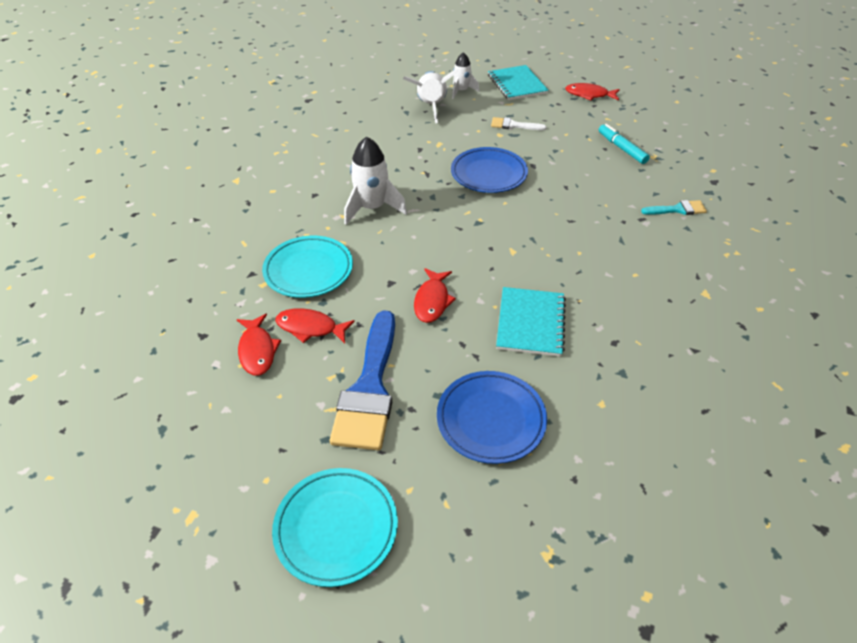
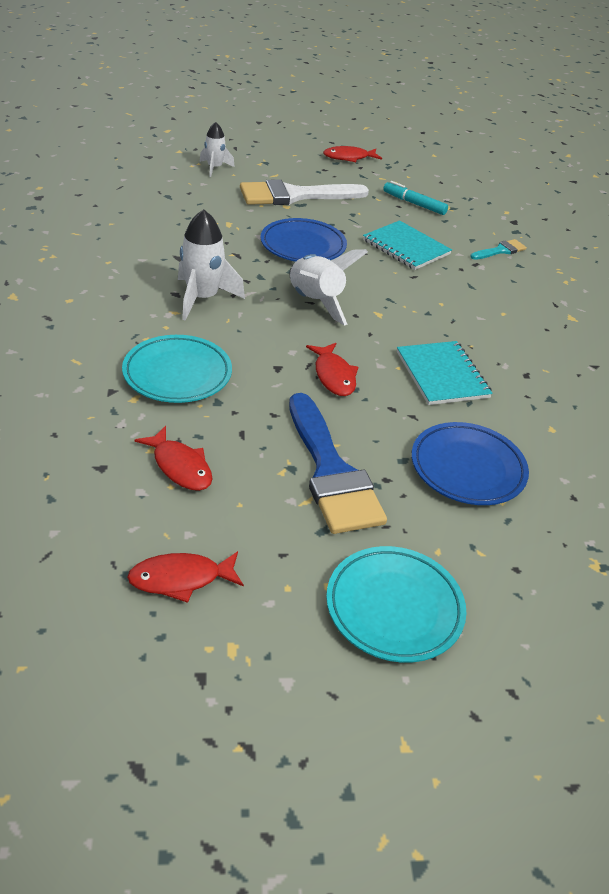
camera: 30 degrees left, 5 degrees down
(310, 328) = (223, 430): red fish -> red fish (180, 579)
(431, 107) = (192, 188): white rocket -> white rocket (315, 302)
(513, 125) = (294, 195): white brush -> white brush, size x2.12
(517, 84) = (269, 155): turquoise notebook -> turquoise notebook (406, 247)

